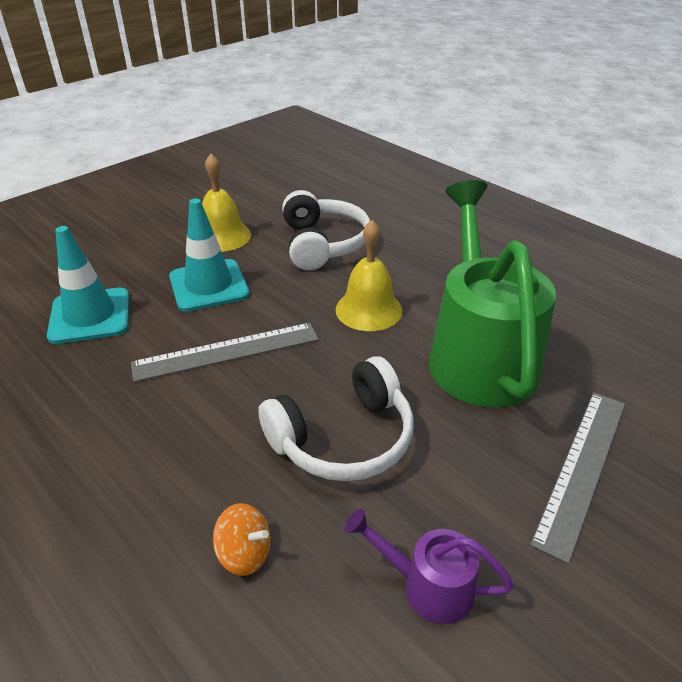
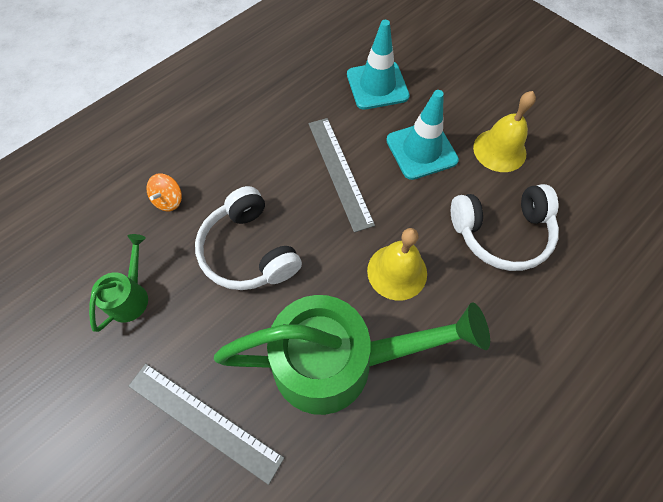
camera: 90 degrees right, 25 degrees up
(427, 585) = (131, 295): purple watering can -> green watering can

